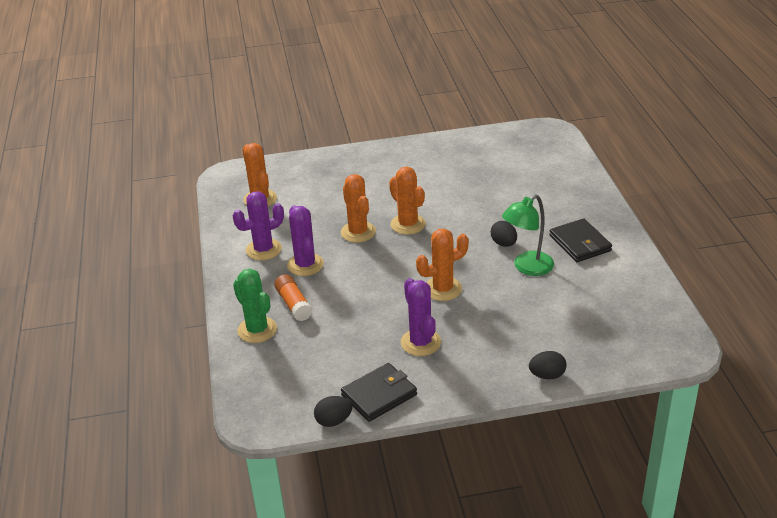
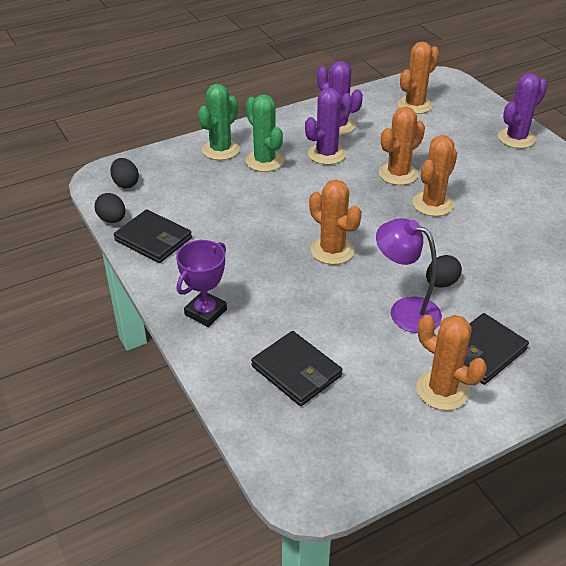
camera: 70 degrees right, 5 degrees up
(294, 304) = (264, 161): orange glue stick -> green cactus
(420, 342) = (238, 251): purple cactus -> purple cactus (516, 138)
(492, 374) = (205, 312): none -> purple trophy
(527, 267) = (405, 310): green lamp -> purple lamp
(547, 375) = (216, 356): black egg -> black egg (125, 183)
(574, 334) = (296, 371): none -> black wallet
(611, 270) = (442, 390): none -> orange cactus

